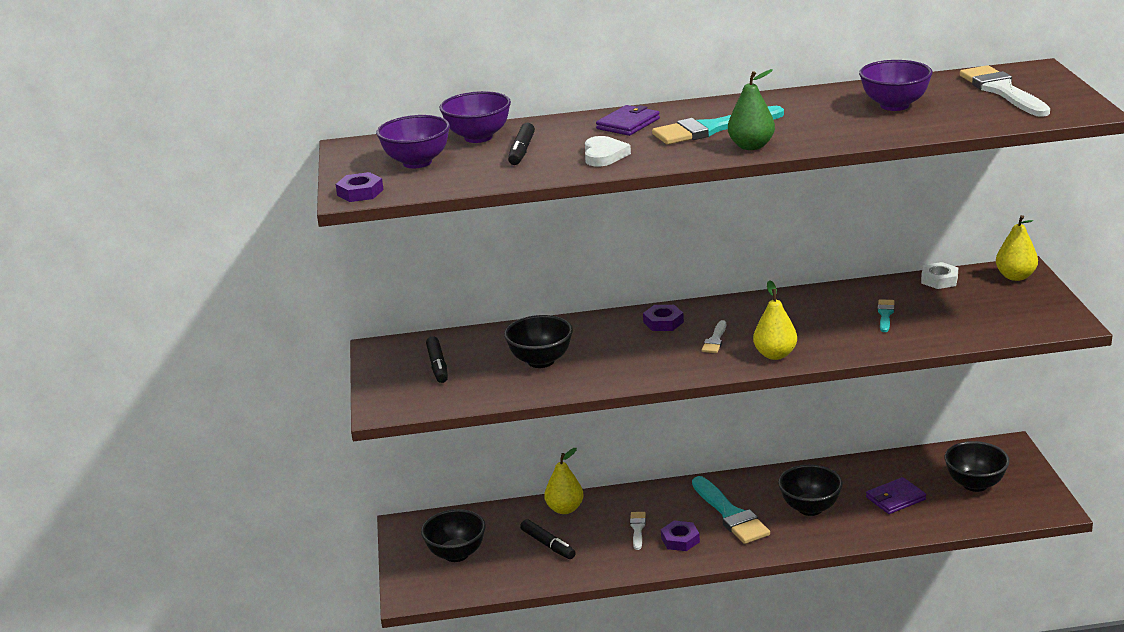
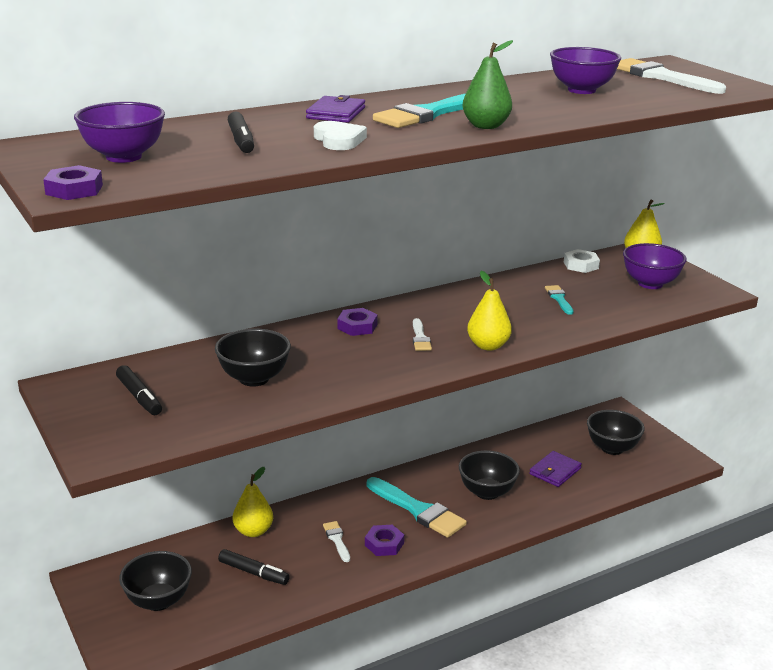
camera: 25 degrees left, 0 degrees up
(478, 137) = (178, 131): purple bowl -> purple bowl (650, 284)

